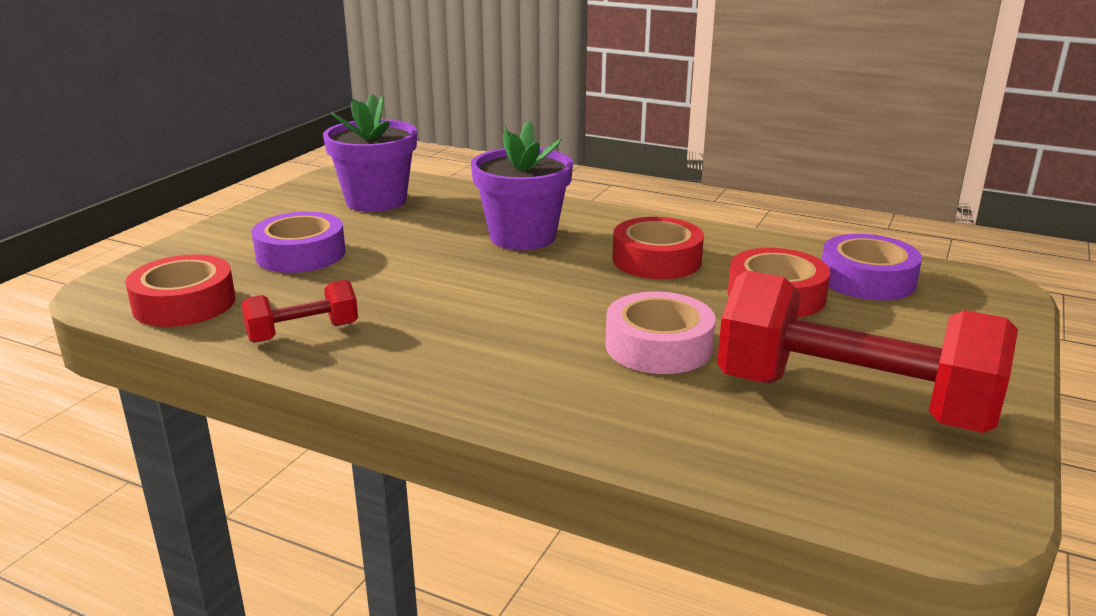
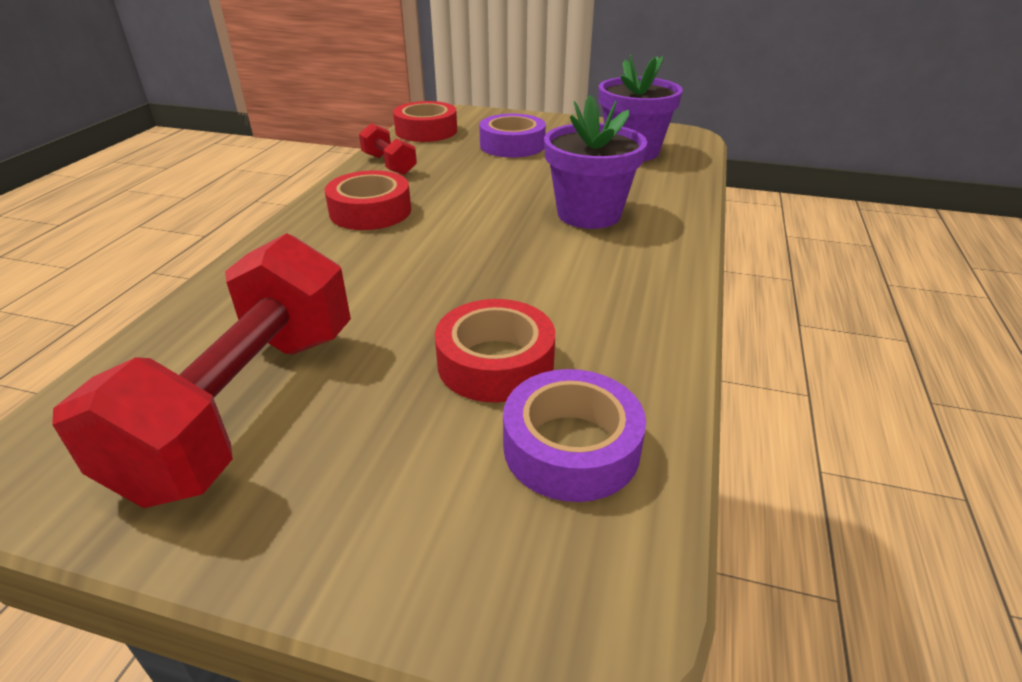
camera: 80 degrees right, 10 degrees up
(656, 260) = (566, 283): red tape -> red tape (370, 211)
(658, 346) = (369, 292): pink tape -> none

